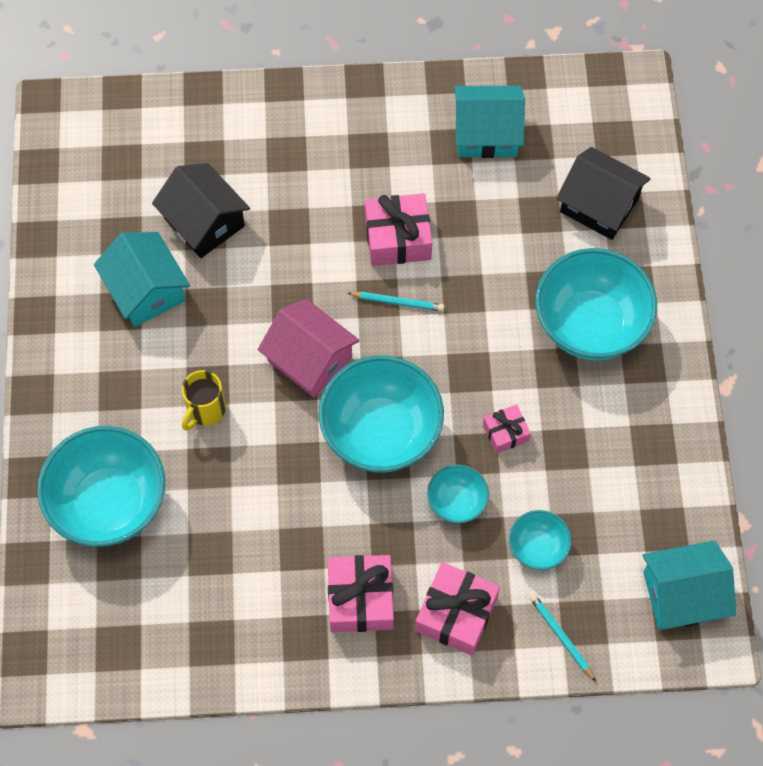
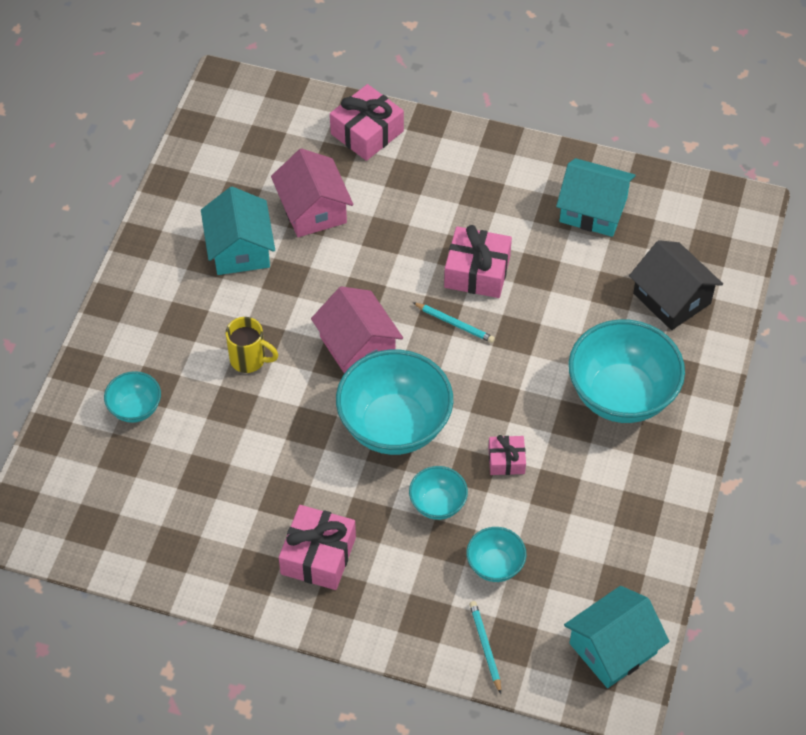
camera: 20 degrees right, 10 degrees down
(110, 503) = (135, 408): turquoise bowl -> turquoise bowl, size x0.49
(204, 222) = (313, 209): black house -> pink house
(205, 410) = (249, 359): yellow mug -> yellow mug turned 120 degrees counterclockwise
(456, 614) = (398, 596): pink gift -> pink gift (367, 132)
(682, 594) = (613, 648): turquoise house -> turquoise house turned 45 degrees counterclockwise

